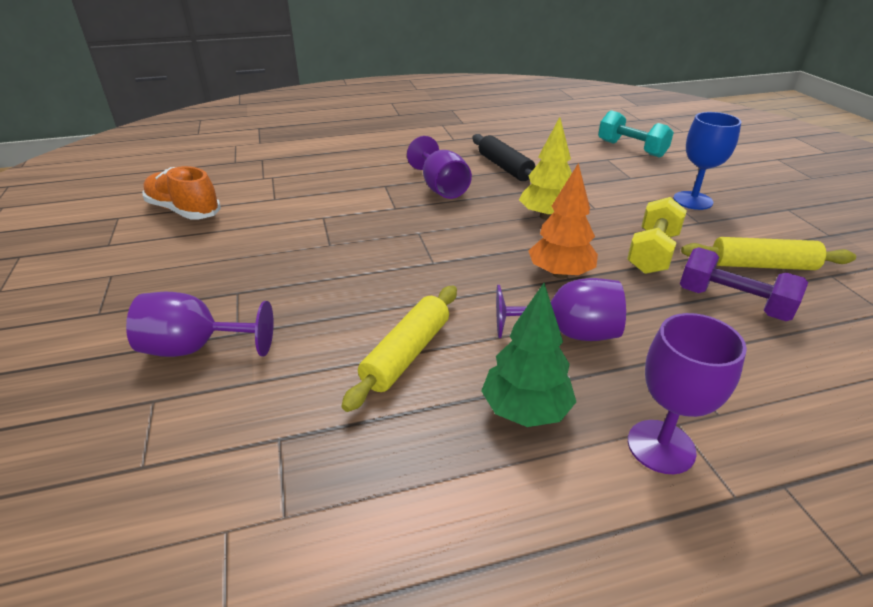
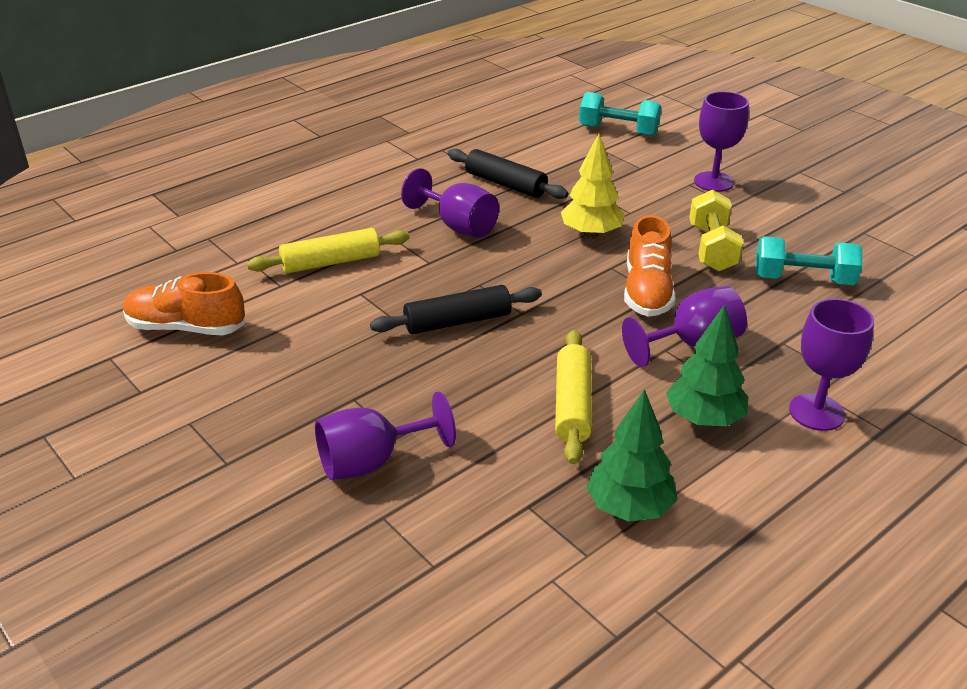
camera: 25 degrees left, 0 degrees up
(371, 479) = (629, 507): none -> green tree
(374, 256) = (457, 321): none -> black rolling pin
(560, 273) = (647, 291): orange tree -> orange shoe
(693, 200) = (713, 182): blue goblet -> purple goblet
(732, 303) = (803, 279): purple dumbbell -> turquoise dumbbell
(762, 265) = (807, 237): yellow rolling pin -> yellow rolling pin (331, 262)

